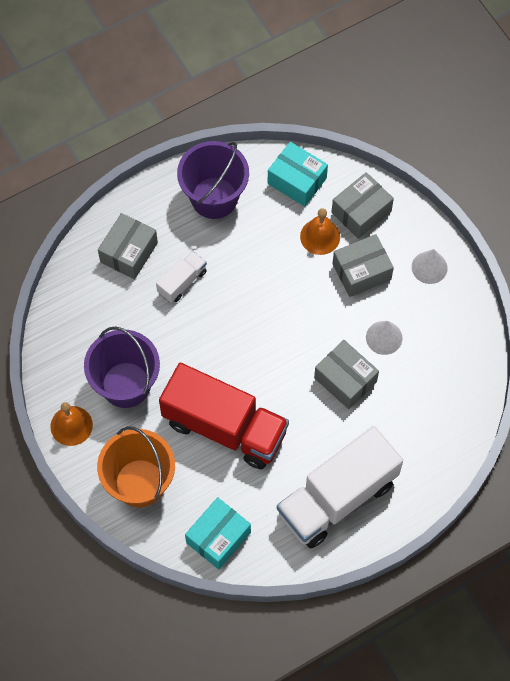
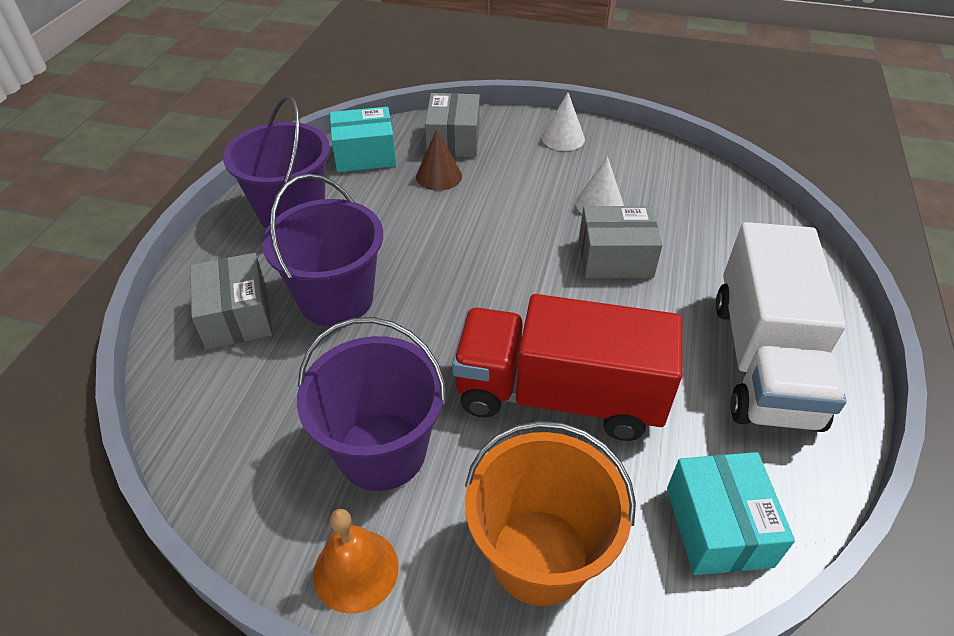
camera: 45 degrees left, 20 degrees down
(182, 282) = (336, 299): white truck -> purple bucket
(224, 427) = (559, 395): red truck -> red truck turned 150 degrees counterclockwise
(320, 236) = (439, 176): orange bell -> brown cone
(361, 272) = (511, 175): grey box -> none

